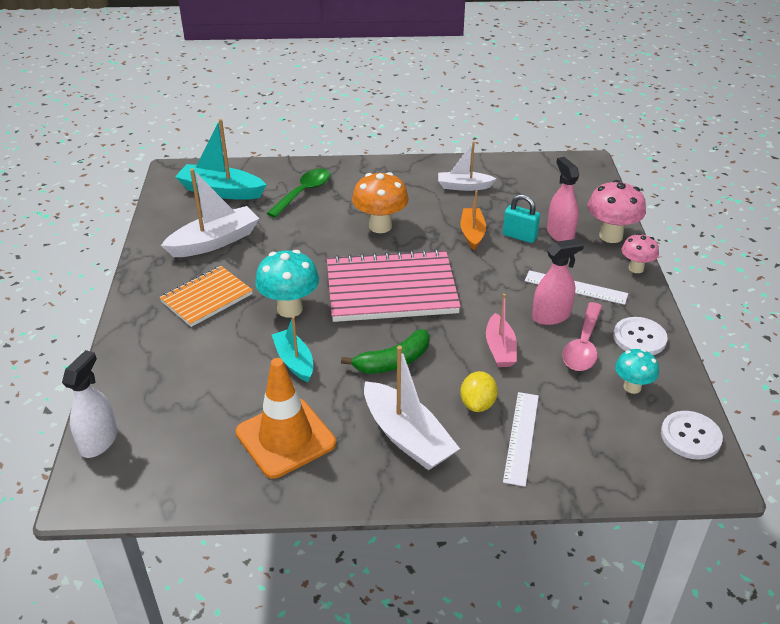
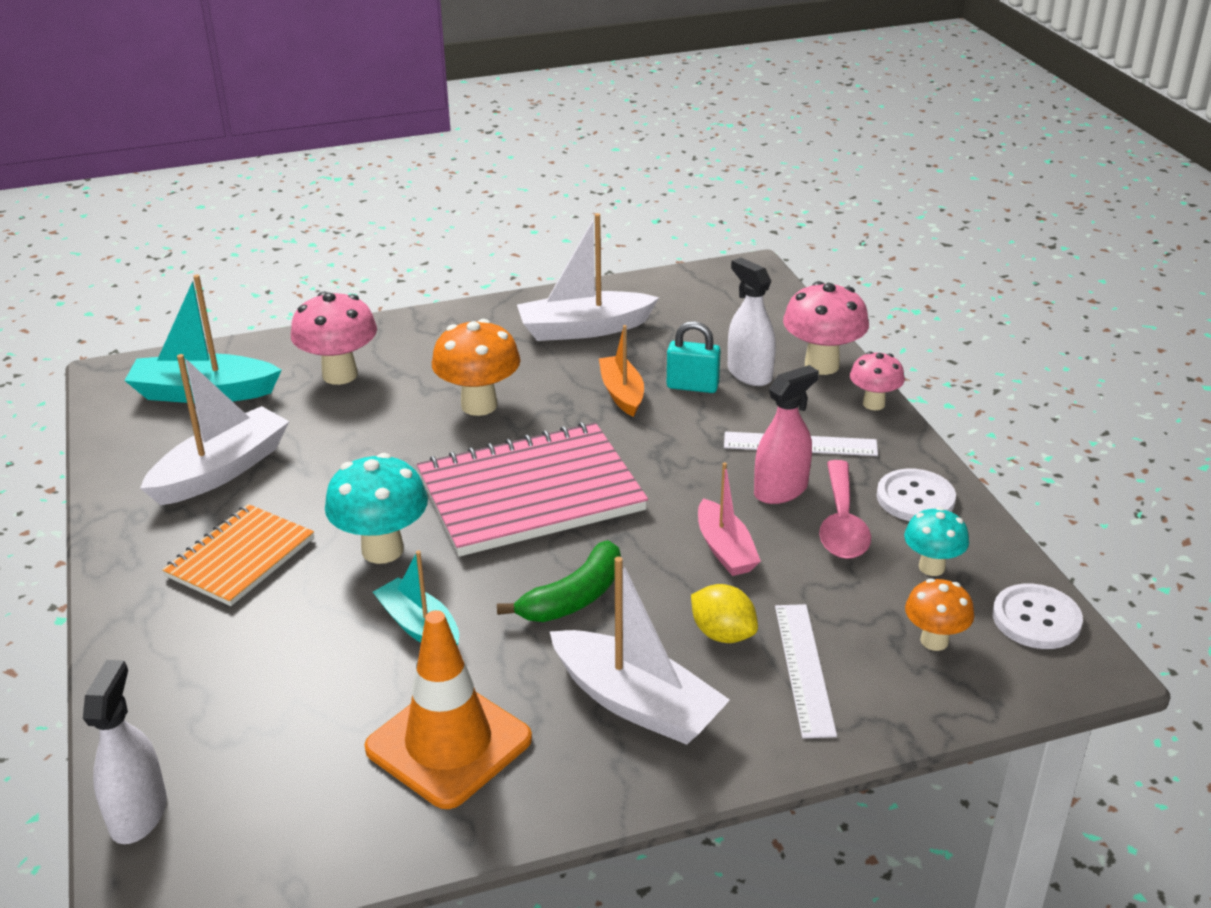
camera: 15 degrees left, 5 degrees down
(303, 193) = (340, 375): green spoon -> pink mushroom
(464, 186) = (584, 329): white boat -> white boat, size x1.58
(477, 404) = (723, 634): yellow lemon -> yellow lemon turned 45 degrees counterclockwise
(560, 234) = (749, 374): pink spray bottle -> white spray bottle
(614, 437) = (934, 641): none -> orange mushroom

